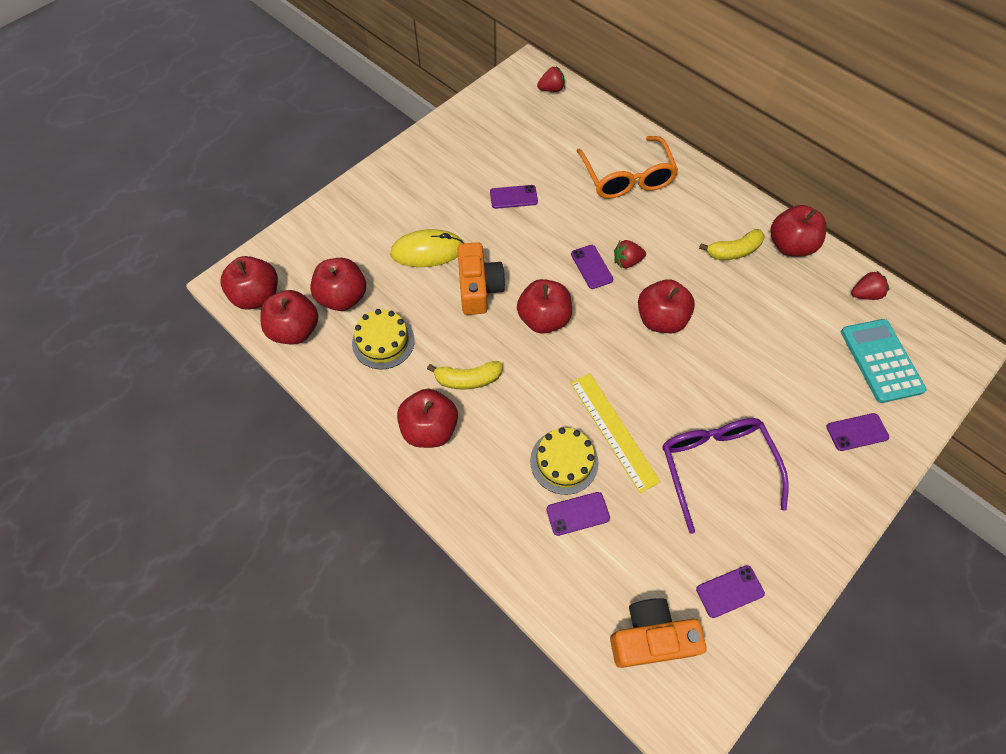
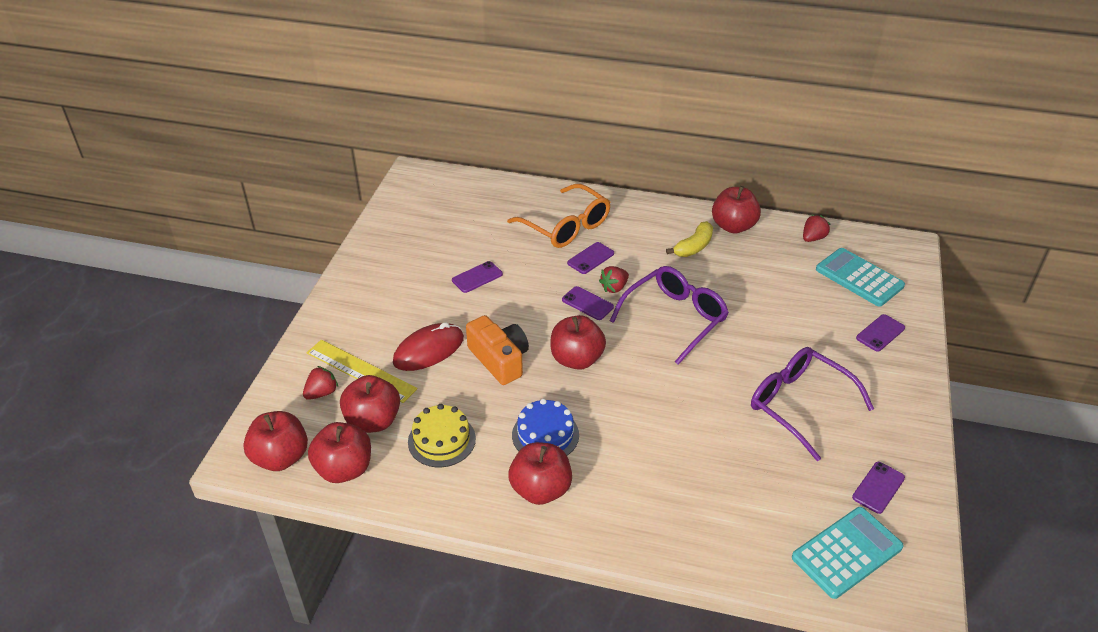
camera: 30 degrees left, 20 degrees down
(427, 251) = (428, 350): yellow mouse -> red mouse
(468, 379) = (545, 435): yellow banana -> blue cake
(551, 89) = (448, 183): red strawberry -> red strawberry (322, 393)
(564, 461) = (678, 458): yellow cake -> none
(578, 513) = (719, 492): purple phone -> purple phone (590, 258)
(613, 430) = (700, 416): yellow ruler -> yellow ruler (361, 370)
(650, 637) = (847, 552): orange camera -> turquoise calculator
(660, 319) = (674, 319): red apple -> purple glasses

